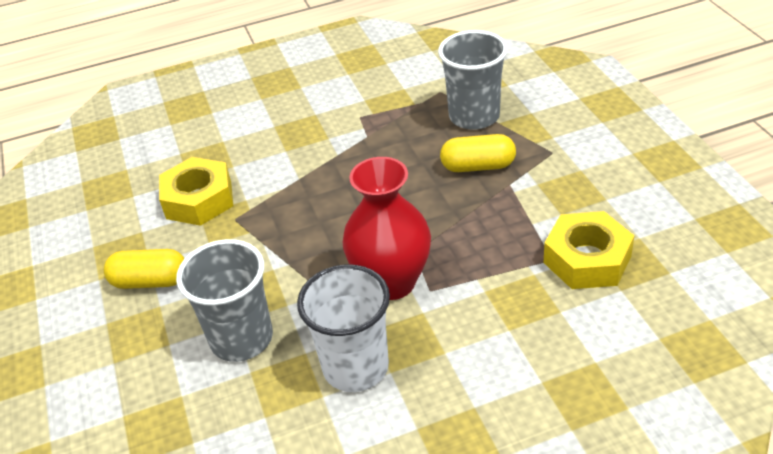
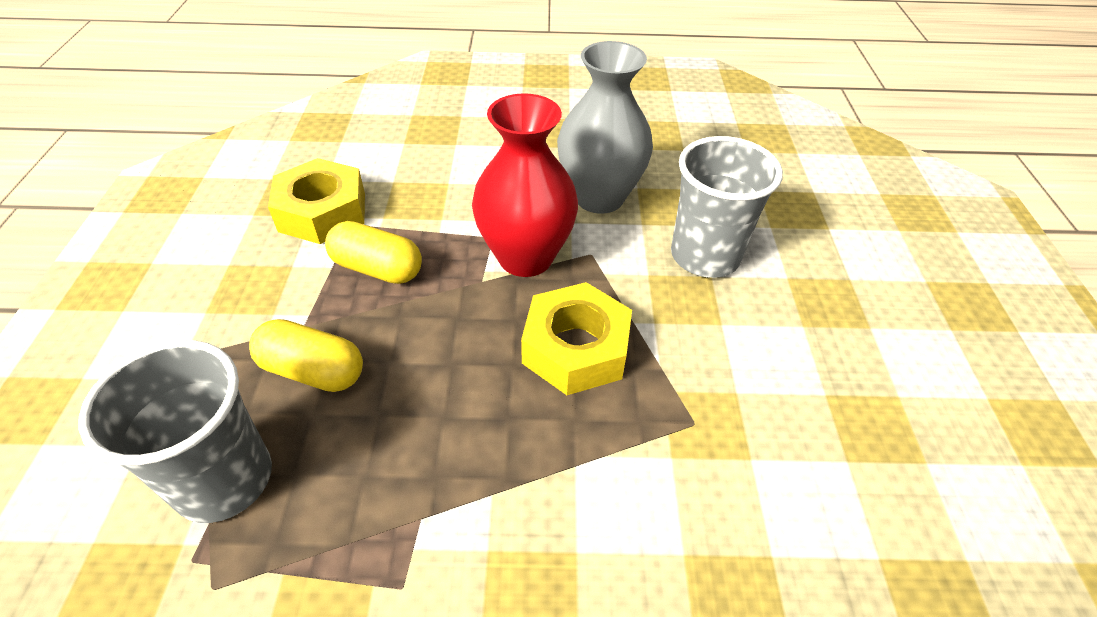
camera: 165 degrees left, 5 degrees up
(150, 281) = (820, 363): yellow capsule -> yellow capsule (377, 268)
(199, 200) = (751, 490): yellow nut -> yellow nut (575, 348)
(355, 367) = (599, 197): white cup -> grey vase

